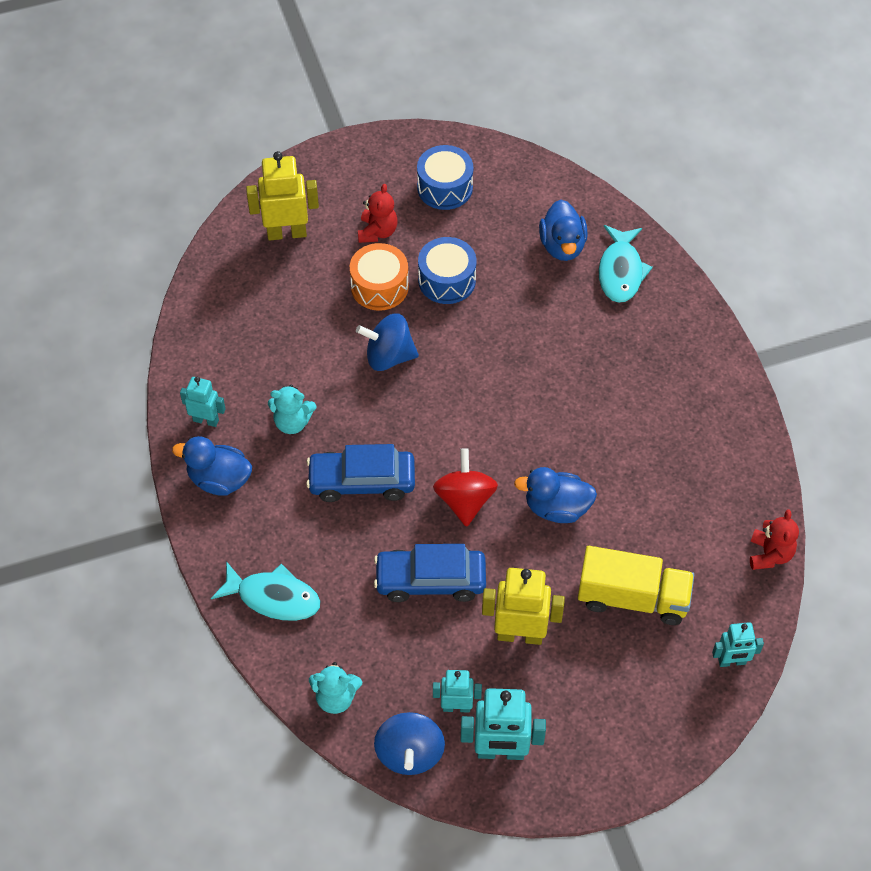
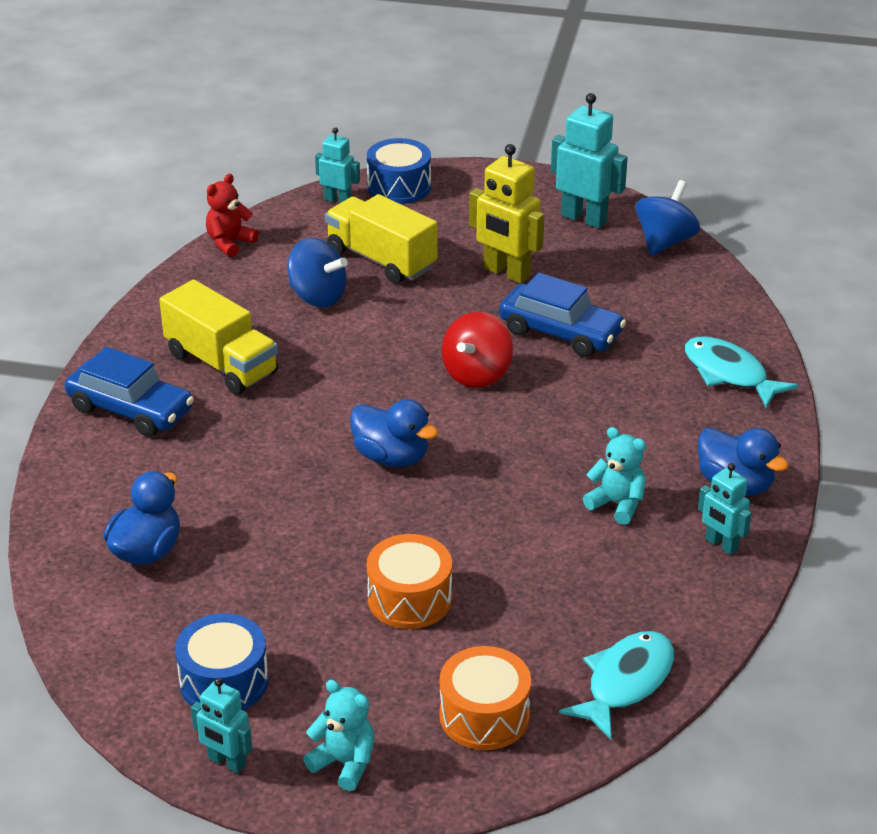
camera: 150 degrees left, 20 degrees down
(286, 233) = (484, 715): yellow robot -> orange drum
(336, 697) = (709, 292): turquoise teddy bear -> turquoise teddy bear (344, 763)
(362, 481) = (574, 426): blue car -> blue car (131, 409)
(377, 232) = (360, 664): red teddy bear -> none
(388, 356) = (457, 523): blue spinning top -> blue spinning top (317, 297)
(447, 280) = (320, 571): blue drum -> blue drum (399, 187)
(456, 707) = (601, 252): turquoise robot -> turquoise robot (226, 762)
(556, 508) = (390, 337): blue duck -> blue duck (391, 457)
(621, 271) = (110, 498): turquoise fish -> turquoise fish (625, 683)
(655, 418) = (221, 364): none -> yellow truck

